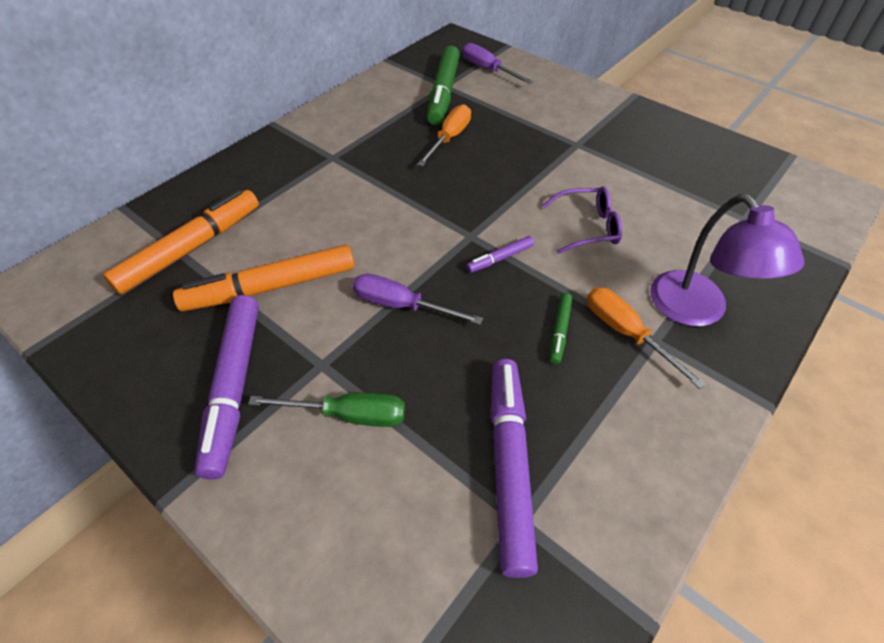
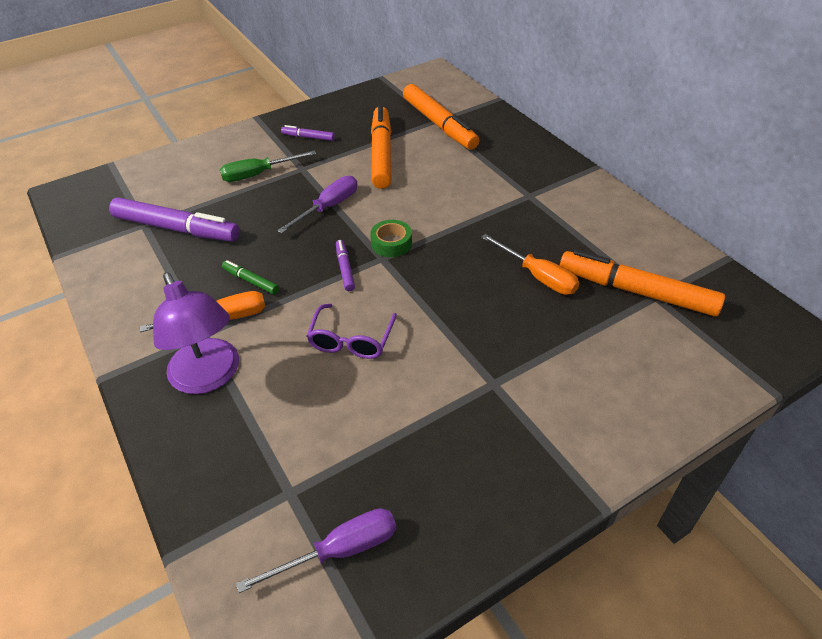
camera: 110 degrees right, 5 degrees down
(234, 387) = (308, 137): purple marker -> purple marker, size x0.46
(348, 415) = (258, 174): green screwdriver -> green screwdriver turned 45 degrees clockwise
(443, 93) = (636, 291): green marker -> orange marker
(445, 234) = (391, 243): none -> green tape
(488, 70) = (694, 348): purple screwdriver -> purple screwdriver (339, 551)
(697, 310) = (209, 377): purple lamp -> purple lamp turned 120 degrees counterclockwise

